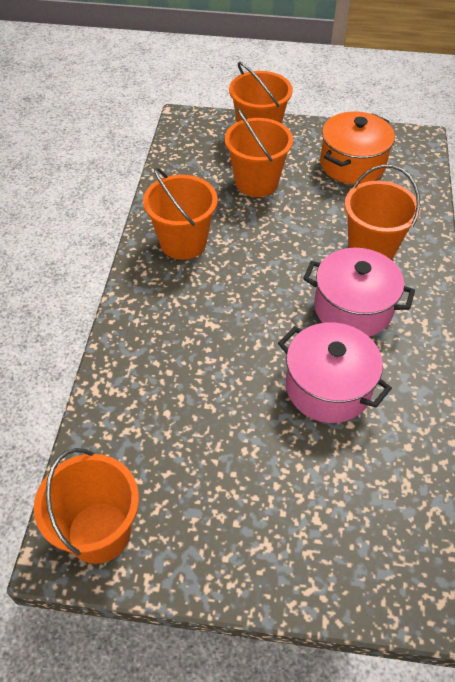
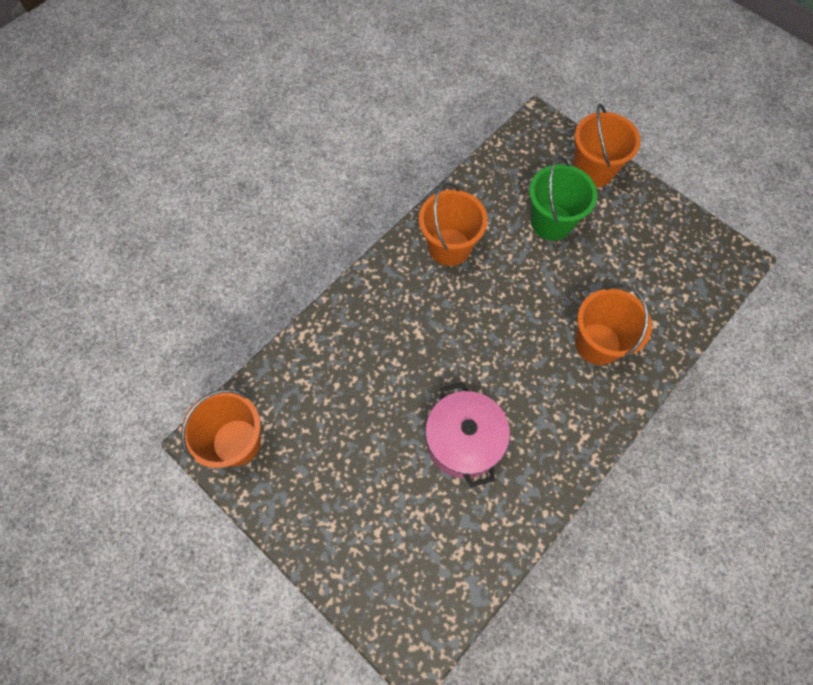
camera: 35 degrees right, 15 degrees up
(256, 182) = (551, 222): orange bucket -> green bucket
(352, 164) = (651, 250): orange pot -> none
(353, 308) = (536, 388): pink pot -> none

